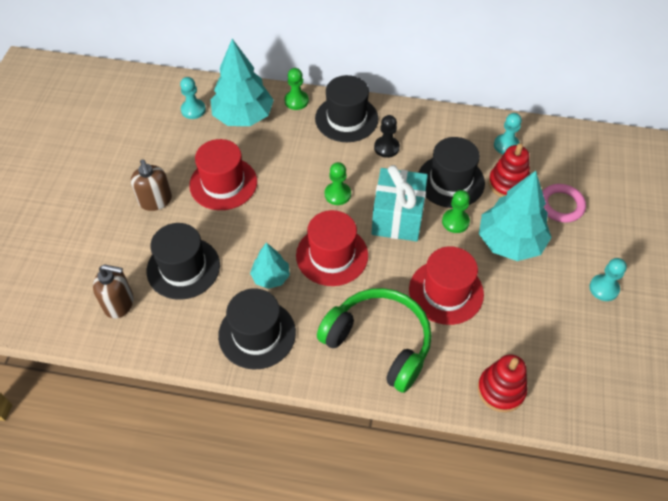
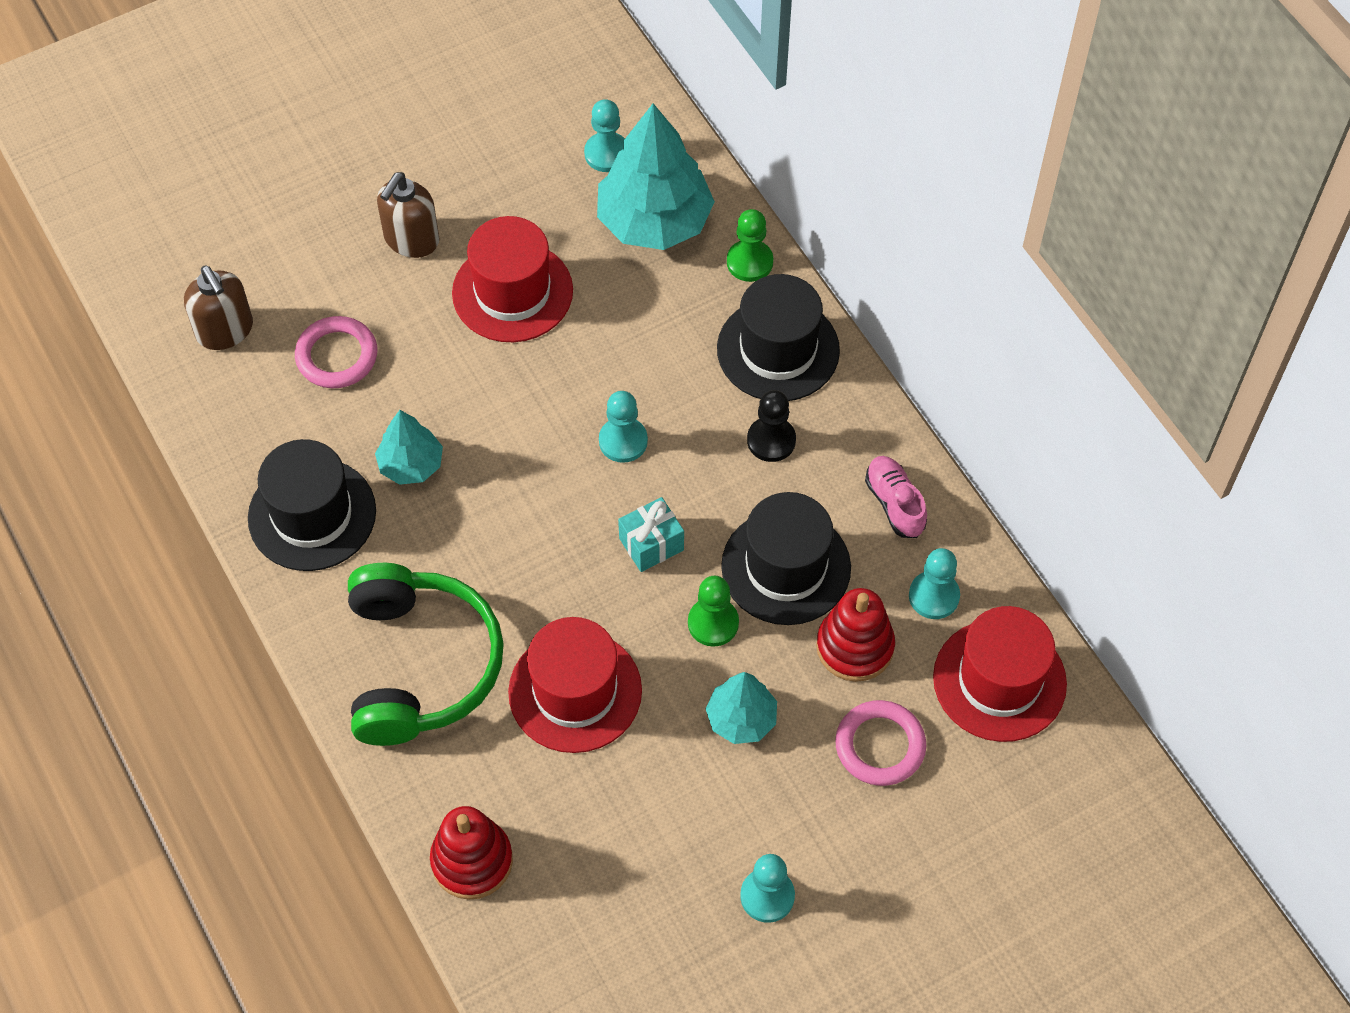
camera: 50 degrees right, 5 degrees up
(183, 268) = (337, 356): black hat -> pink ring
(332, 255) = (511, 510): red hat -> red hat (999, 680)
(337, 194) = (623, 441): green pawn -> turquoise pawn
(397, 217) = (651, 544): turquoise gift -> turquoise gift, size x0.53
(453, 130) = (895, 503): none -> pink shoe
(510, 242) = (741, 719): turquoise tree -> turquoise tree, size x0.54

